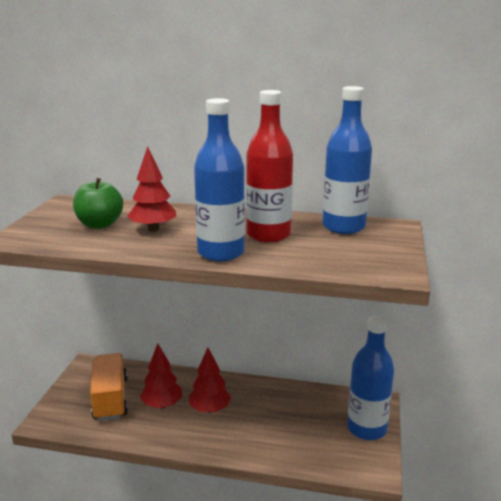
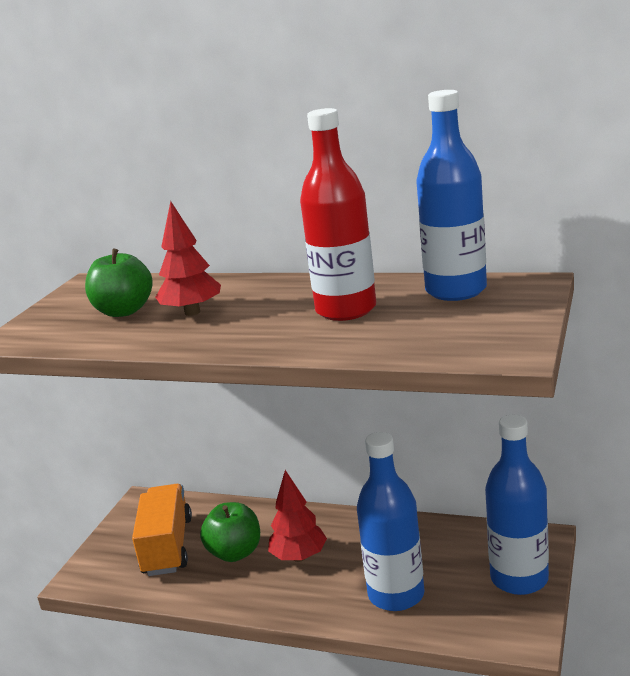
camera: 10 degrees right, 0 degrees up
(162, 405) = (235, 553): red tree -> green apple
(221, 253) = (273, 339): blue bottle -> blue bottle (396, 594)

